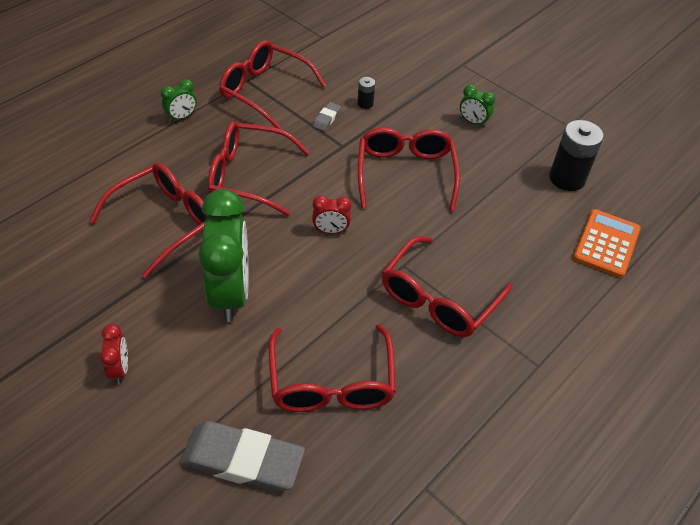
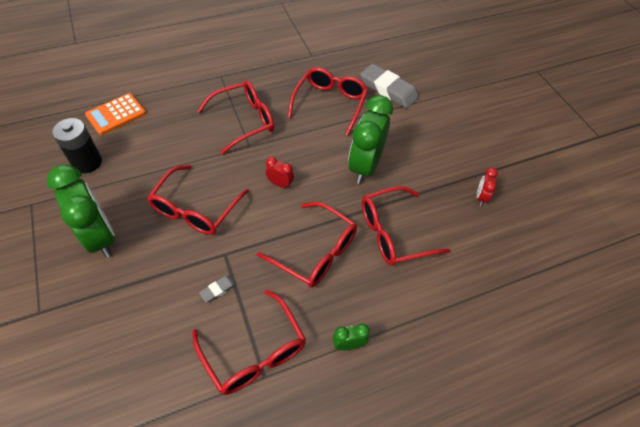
camera: 155 degrees left, 5 degrees up
(120, 369) = (441, 147): red clock -> red clock (481, 197)
(365, 103) = (172, 295): black battery -> none
(473, 122) = (100, 237): green clock -> green clock, size x2.26

